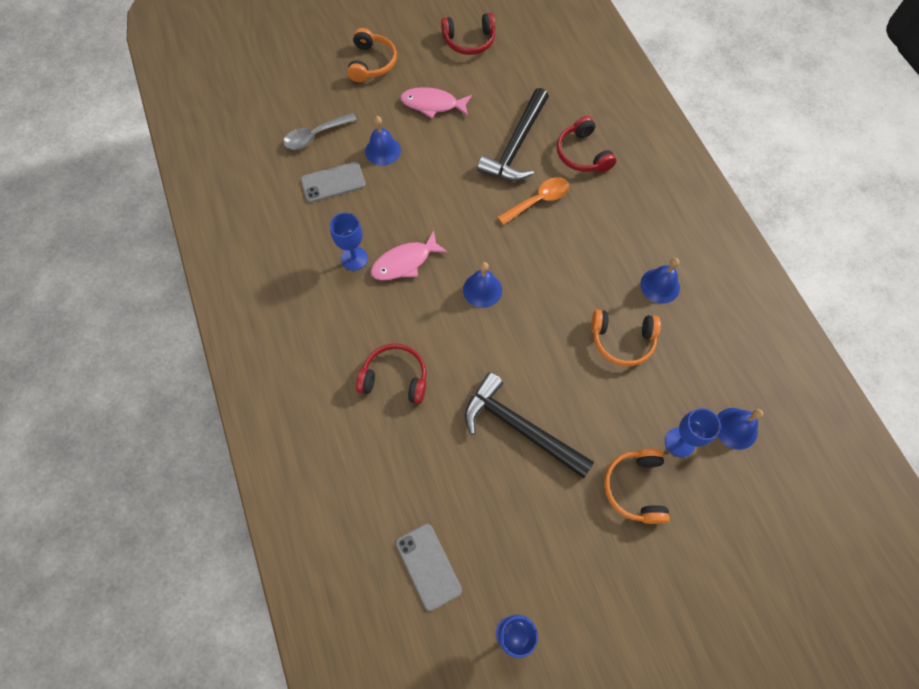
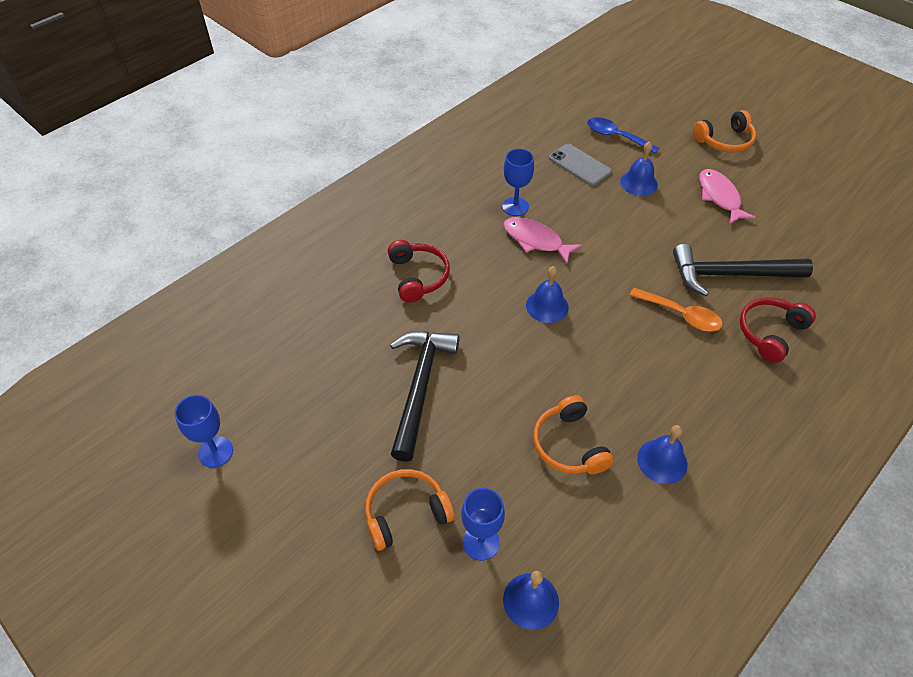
camera: 65 degrees right, 15 degrees down
(315, 136) = (616, 137): grey spoon -> blue spoon
(428, 566) = (255, 365): grey phone -> none
(469, 41) = (819, 195): red headphones -> none

